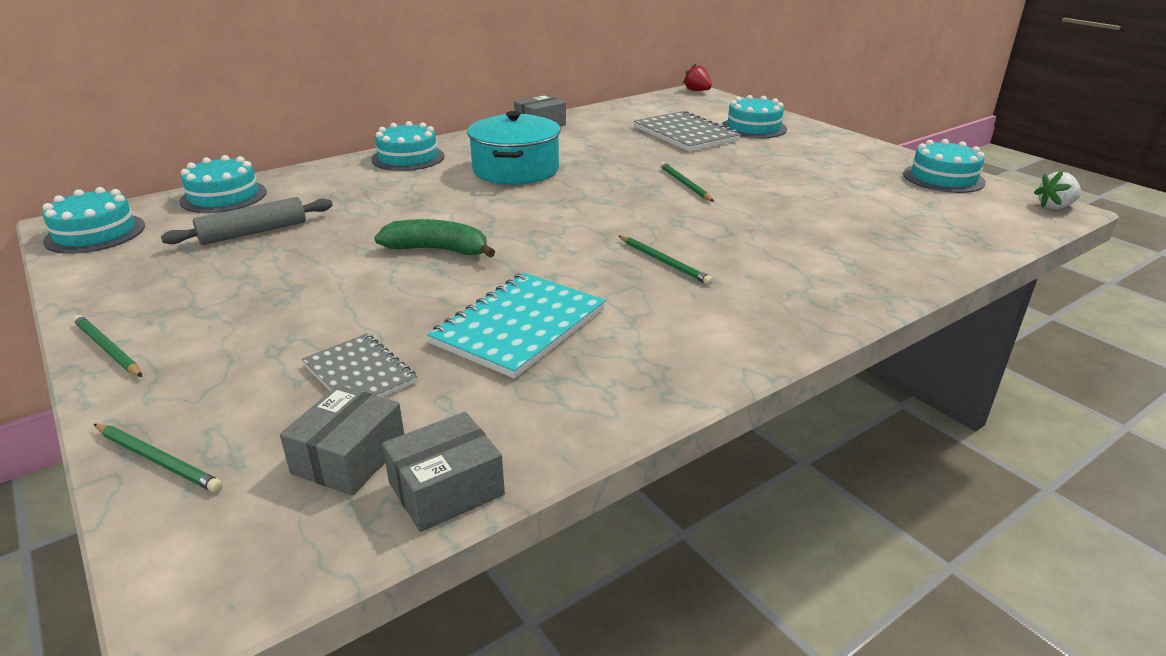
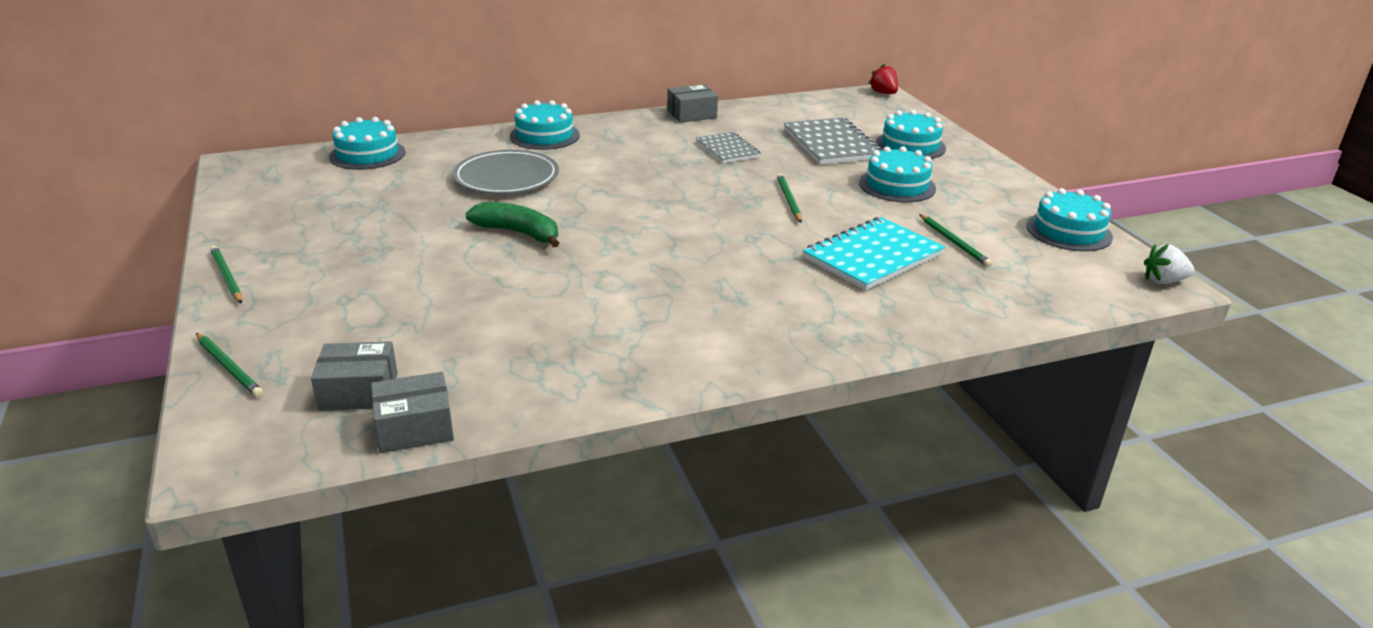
camera: 15 degrees right, 0 degrees up
(95, 233) = (253, 175): turquoise cake -> turquoise cake (897, 185)
(253, 232) = (376, 193): grey rolling pin -> none
(349, 457) = (358, 391): grey box -> grey box turned 45 degrees clockwise
(360, 374) = (398, 330): grey notebook -> grey notebook (727, 149)
(392, 200) = (506, 178): none -> grey plate
(516, 170) = (636, 162): turquoise pot -> none
(519, 326) = (545, 313): turquoise notebook -> turquoise notebook (873, 256)
(663, 262) = (710, 276): green pencil -> green pencil (954, 242)

